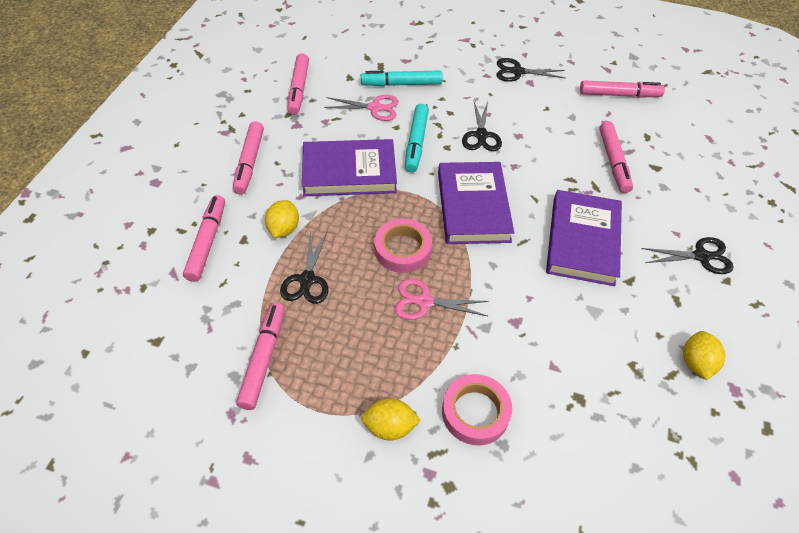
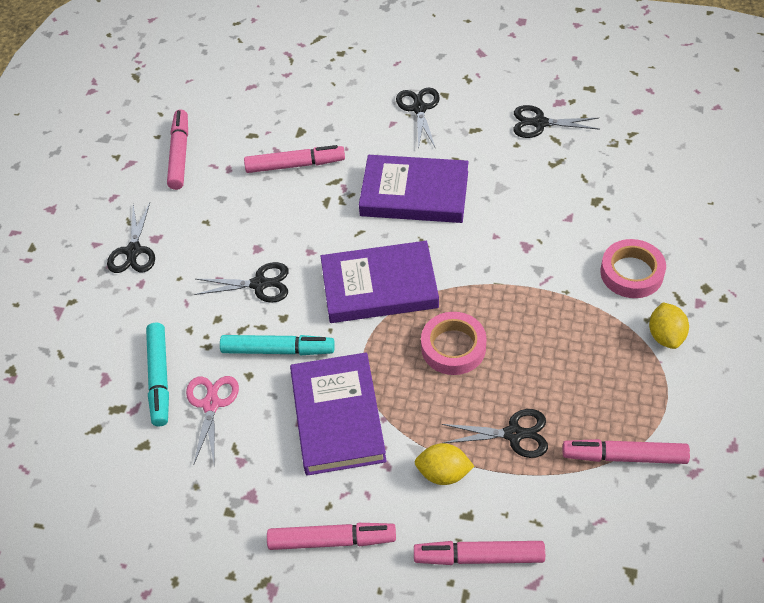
camera: 90 degrees left, 0 degrees up
(299, 89) = (171, 508): pink marker -> none
(424, 302) = (519, 321): pink scissors -> none
(696, 363) = (540, 123): yellow lemon -> black scissors

